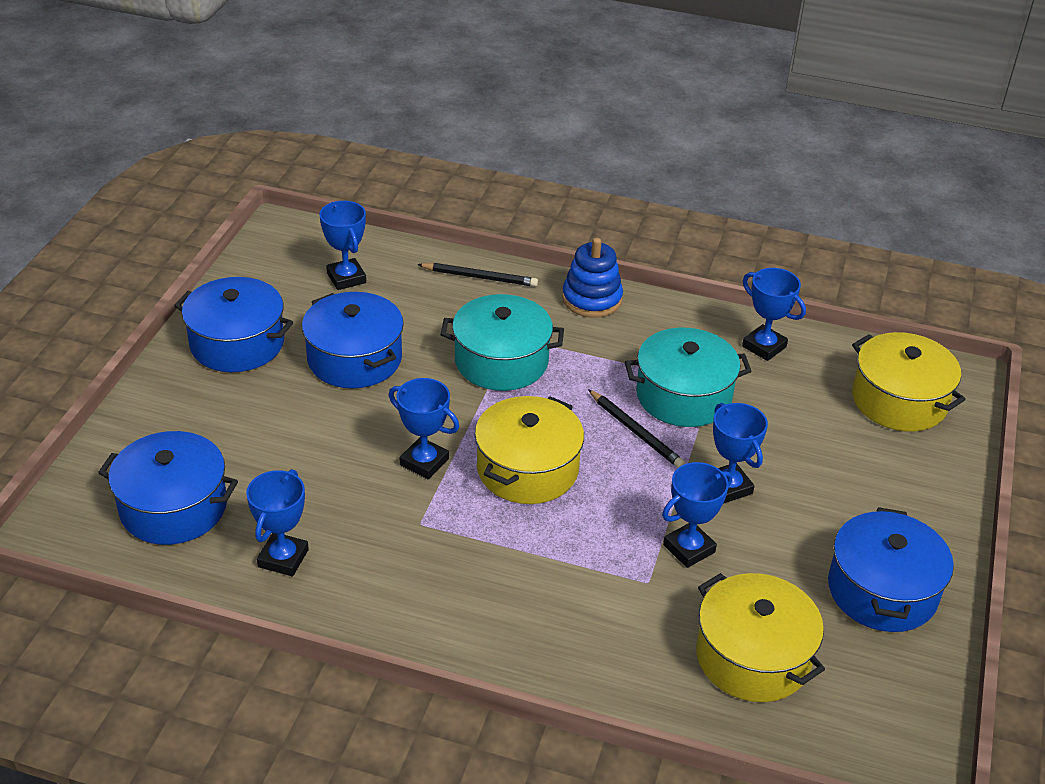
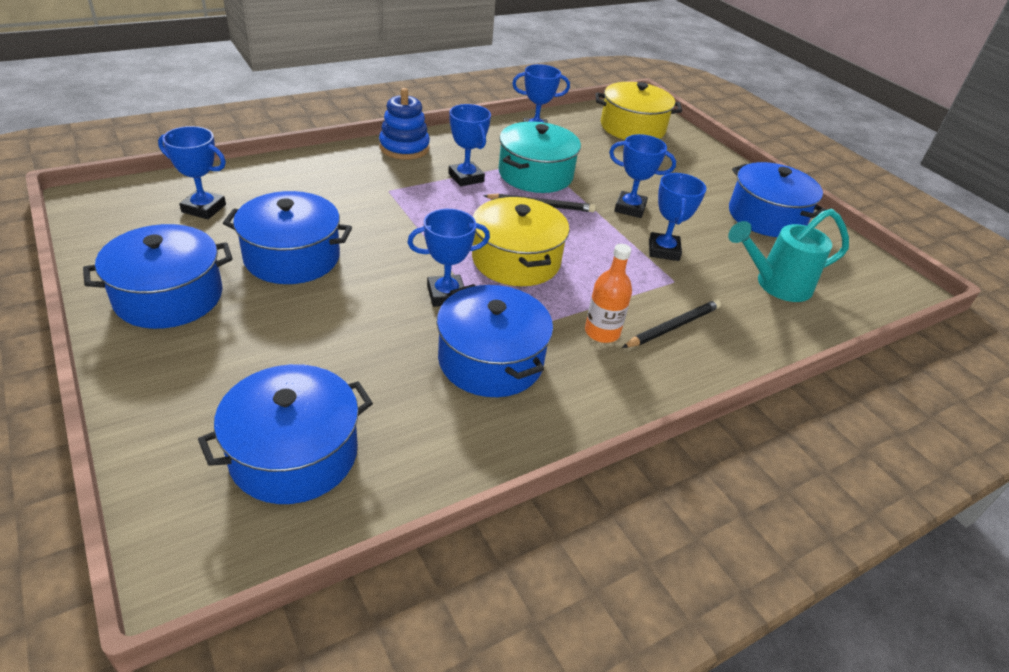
camera: 50 degrees left, 0 degrees up
(283, 558) = (446, 425): blue trophy -> blue trophy (466, 178)
(380, 536) = (490, 360): none -> blue pot
(479, 277) = (310, 166): black pencil -> black pencil (673, 327)
(501, 361) = (402, 207): turquoise pot -> none
(502, 577) = (602, 332): none -> orange bottle
(753, 656) = (776, 285): yellow pot -> turquoise watering can

